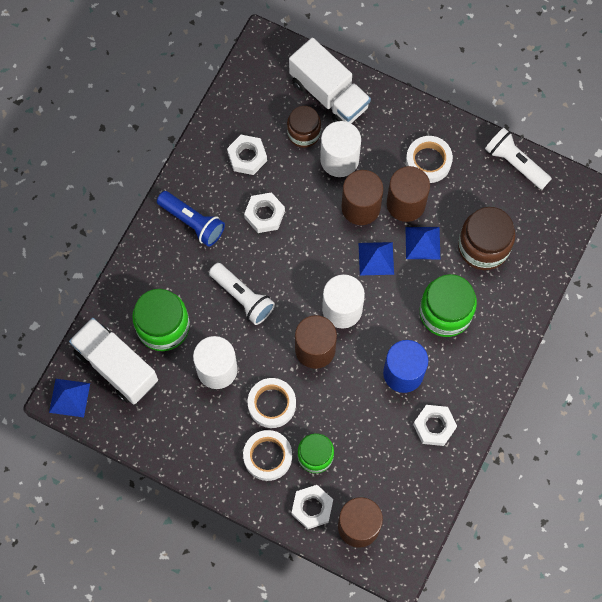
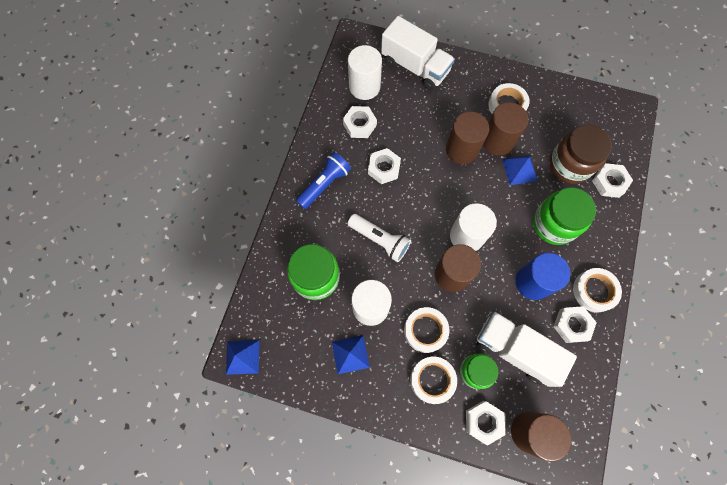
camera: 10 degrees left, 0 degrees up
(116, 366) = (280, 320): white truck -> white truck (515, 350)
(192, 222) = (324, 184): blue flashlight -> blue flashlight turned 75 degrees counterclockwise
(304, 133) = (401, 99): brown jar -> none
(339, 159) = (435, 115): white cylinder -> white cylinder (364, 86)
(376, 258) = (484, 189): blue pyramid -> blue pyramid (350, 354)
(469, 394) = (594, 291): none -> white tape
(515, 163) = (576, 96): white flashlight -> none
(524, 275) = (609, 182): none -> white nut

